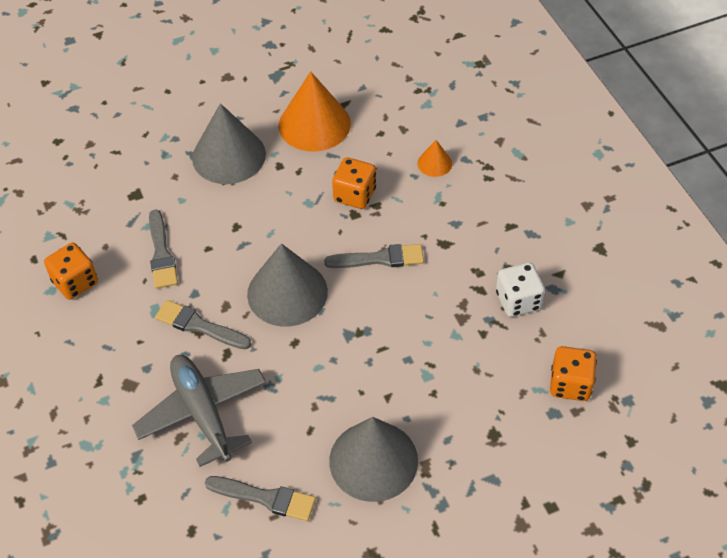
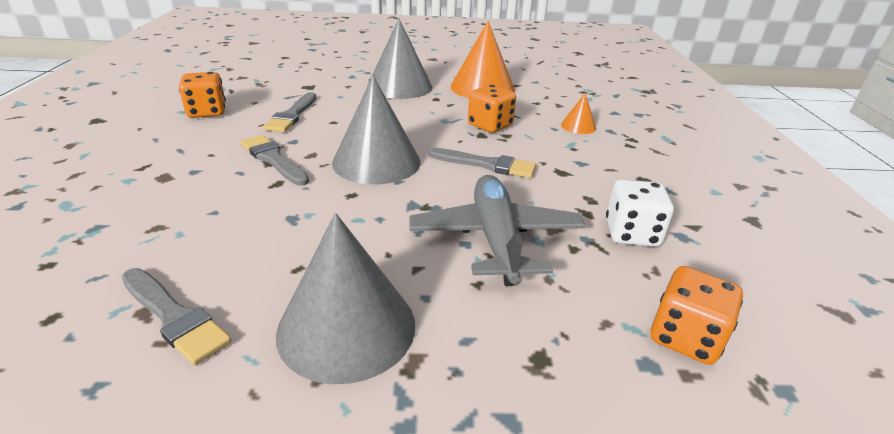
camera: 20 degrees right, 20 degrees down
(202, 413) = (202, 216): grey plane -> grey plane (496, 239)

